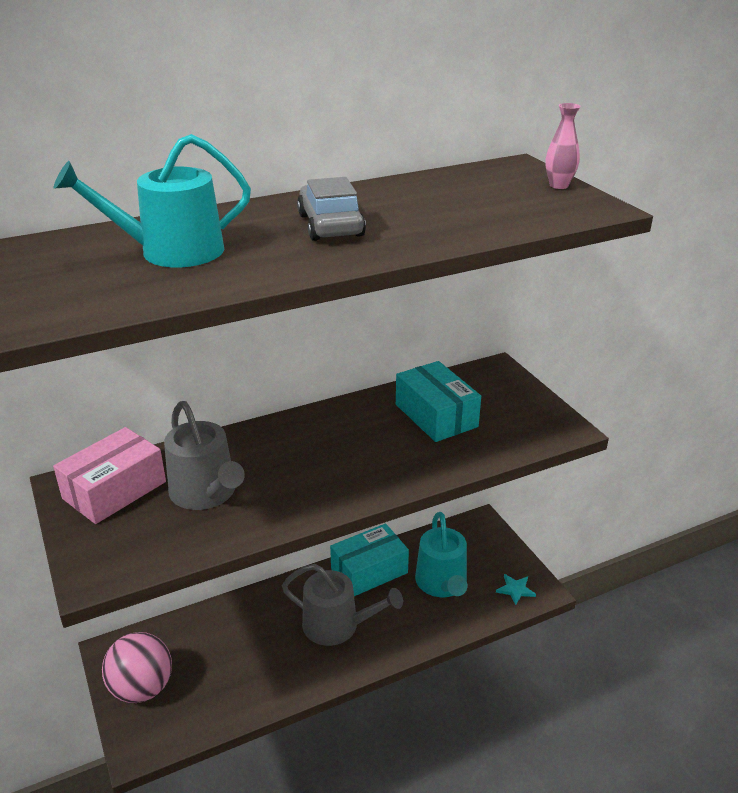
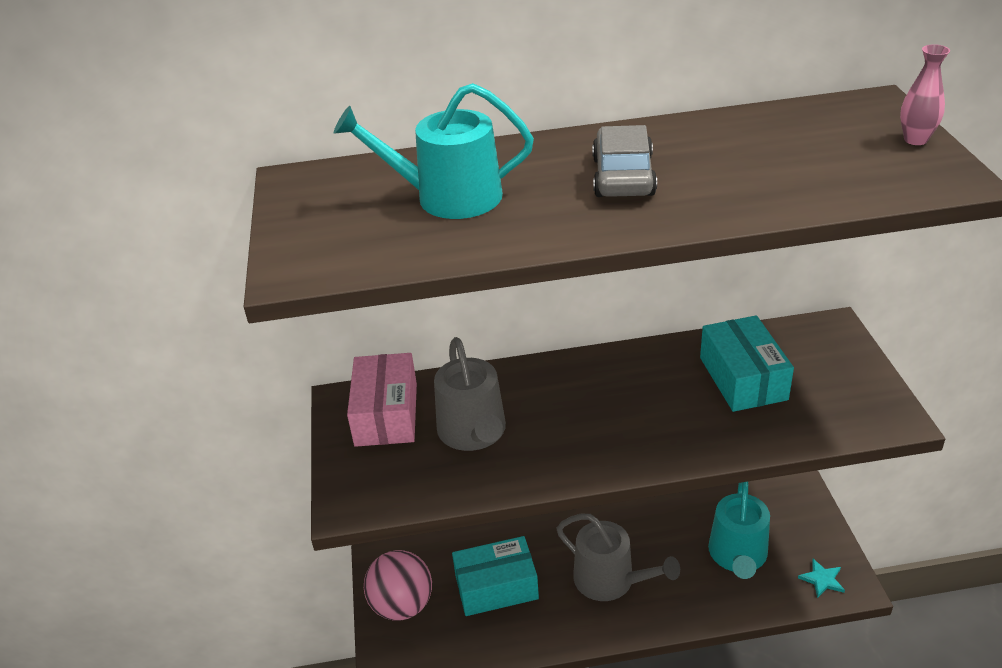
camera: 20 degrees right, 5 degrees up
(114, 490) = (386, 414): pink box -> pink box turned 60 degrees counterclockwise
(369, 571) = (659, 525): turquoise box -> turquoise box (496, 587)

